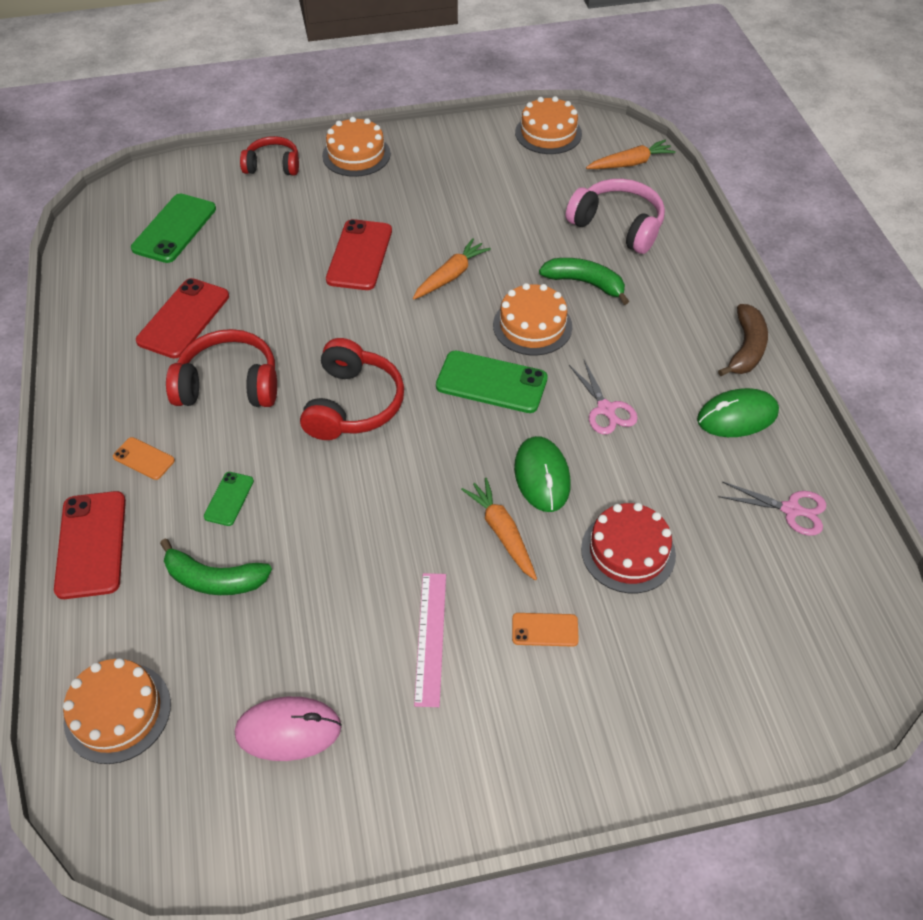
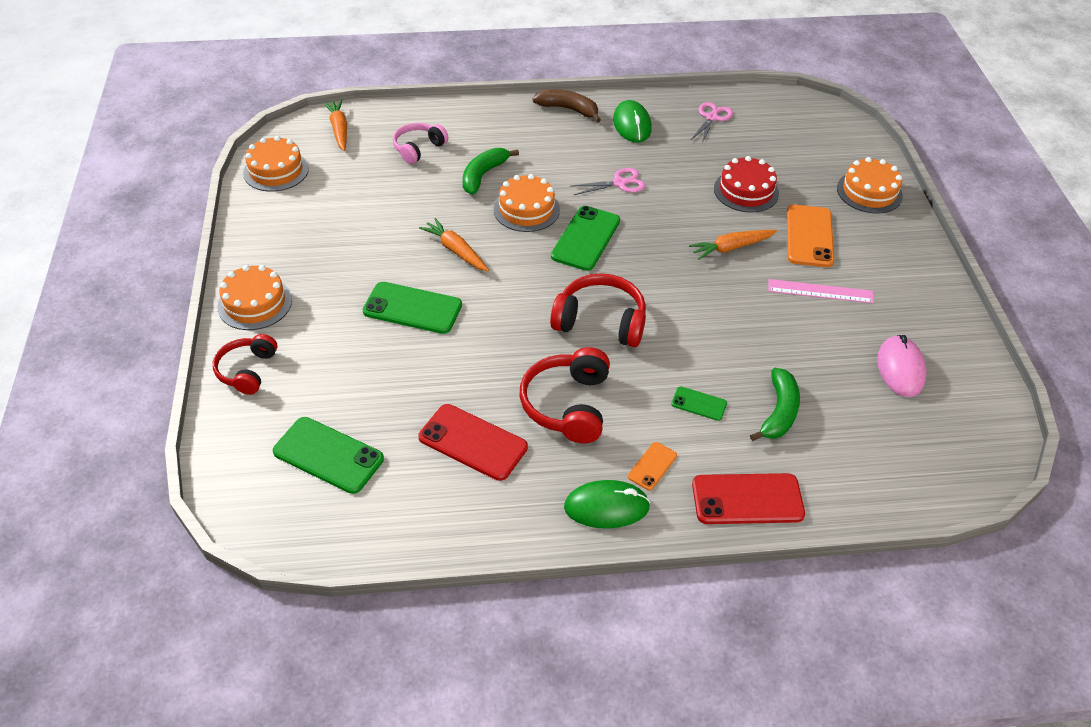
camera: 85 degrees left, 5 degrees down
(117, 712) = (901, 469): orange cake -> orange cake (869, 192)
(359, 255) = (412, 308): red phone -> green phone
(542, 476) = (681, 222): green mouse -> green mouse (606, 507)
(545, 630) = (809, 236): orange phone -> orange phone, size x1.91
(617, 226) = (418, 148): pink headphones -> pink headphones, size x0.66

